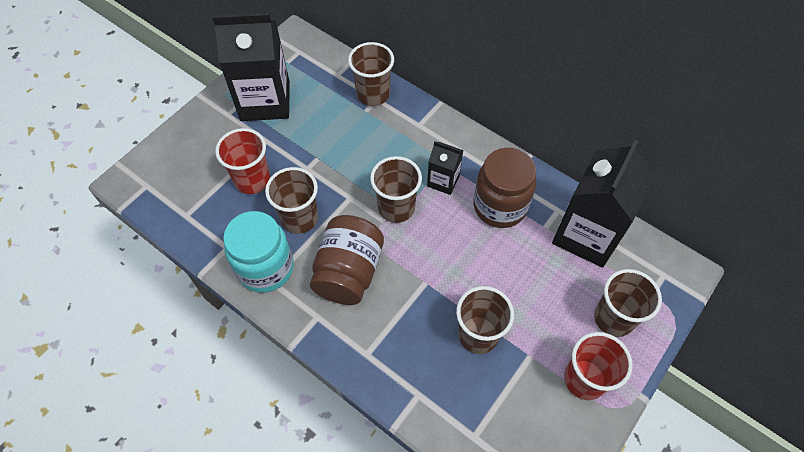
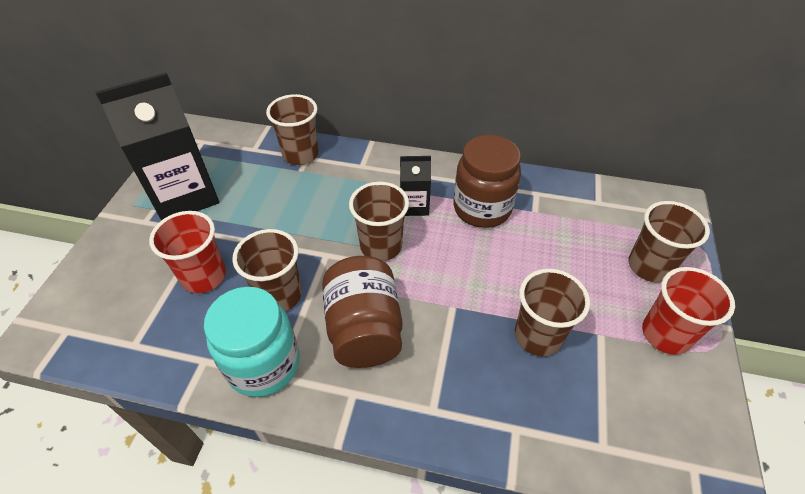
camera: 25 degrees left, 10 degrees down
(587, 235) = (575, 204): black carton -> none

